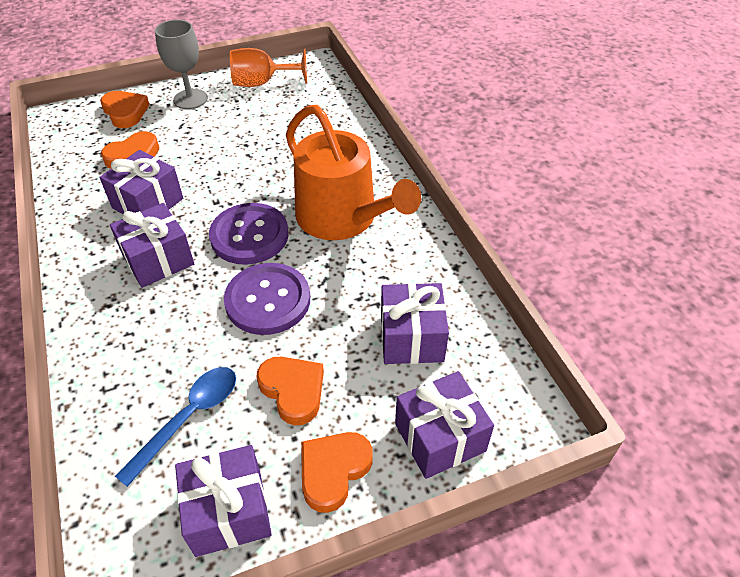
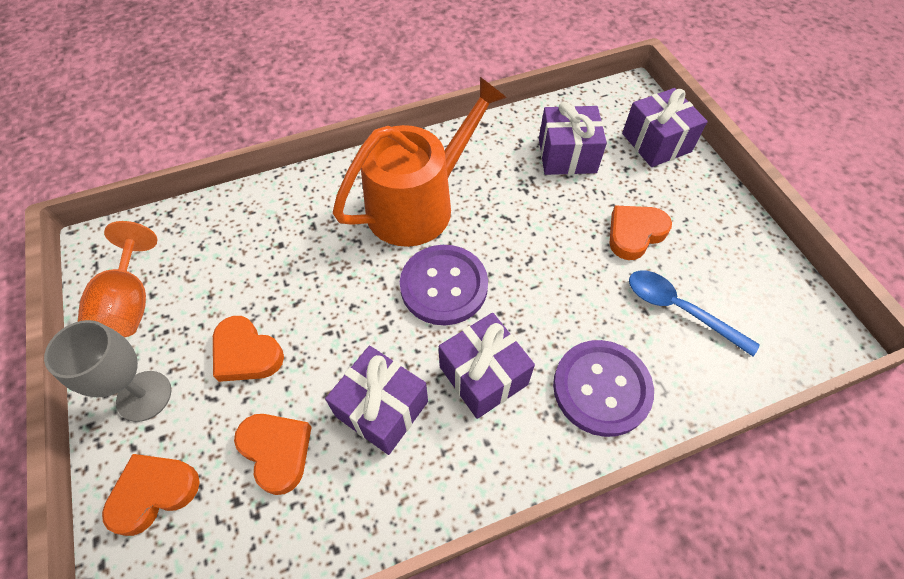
camera: 90 degrees left, 10 degrees up
(228, 511) = (753, 268): purple gift -> none
(268, 300) = (535, 261): purple button -> purple button (601, 388)
(333, 471) = (700, 204): orange heart -> orange heart (246, 353)

